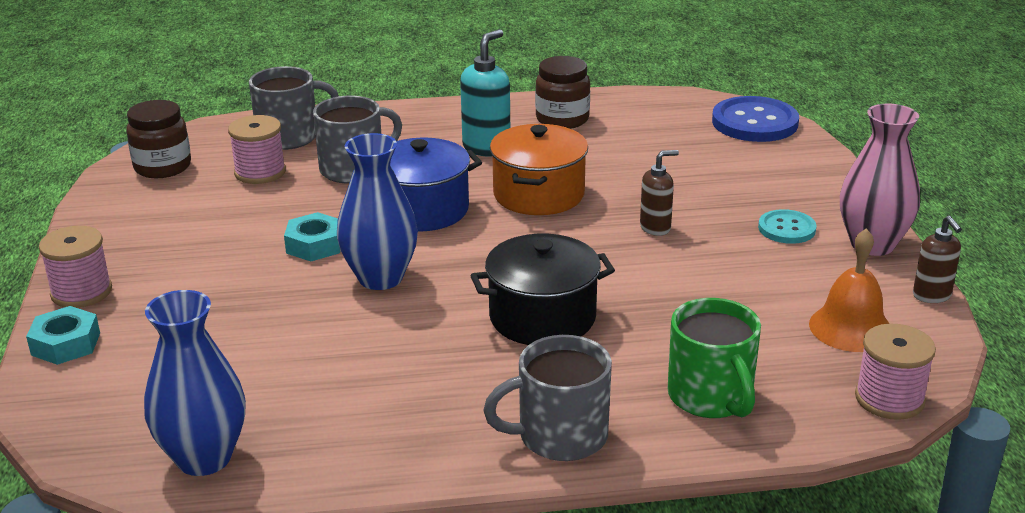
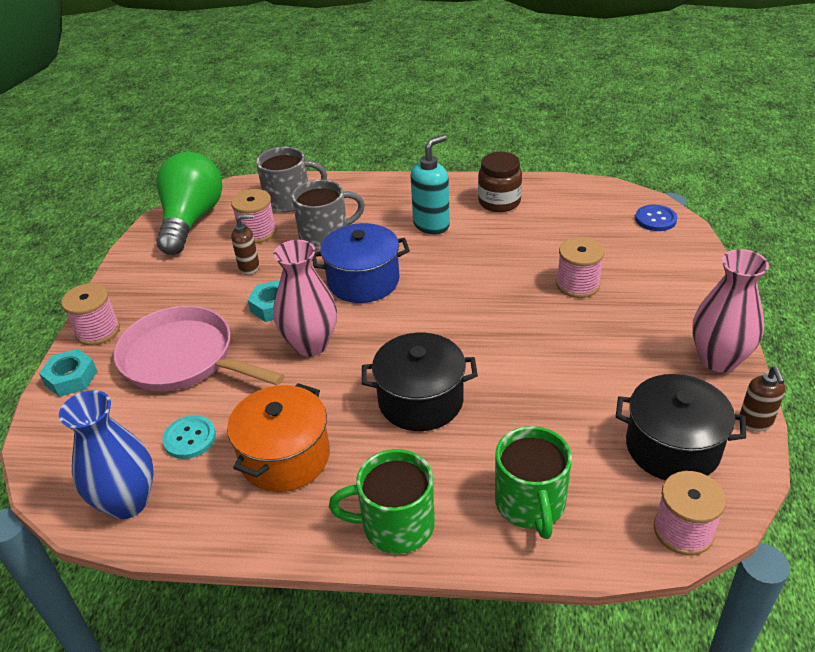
camera: 15 degrees right, 10 degrees up
(162, 167) = (191, 220): brown jar -> green light bulb
(216, 308) = (183, 358): none -> pink pan
(380, 278) = (310, 344): blue vase -> pink vase
(538, 194) = (457, 275): orange pot -> orange pot (285, 457)
(560, 436) = (395, 525): grey mug -> green mug
(655, 228) = (539, 320): brown soap dispenser -> brown soap dispenser (249, 267)
(687, 191) = (577, 284): none -> pink spool
(754, 122) = (655, 219): blue button -> blue button, size x0.57
(786, 229) = (649, 334): turquoise button -> turquoise button (189, 438)
(851, 328) = (672, 447): orange bell -> black pot

